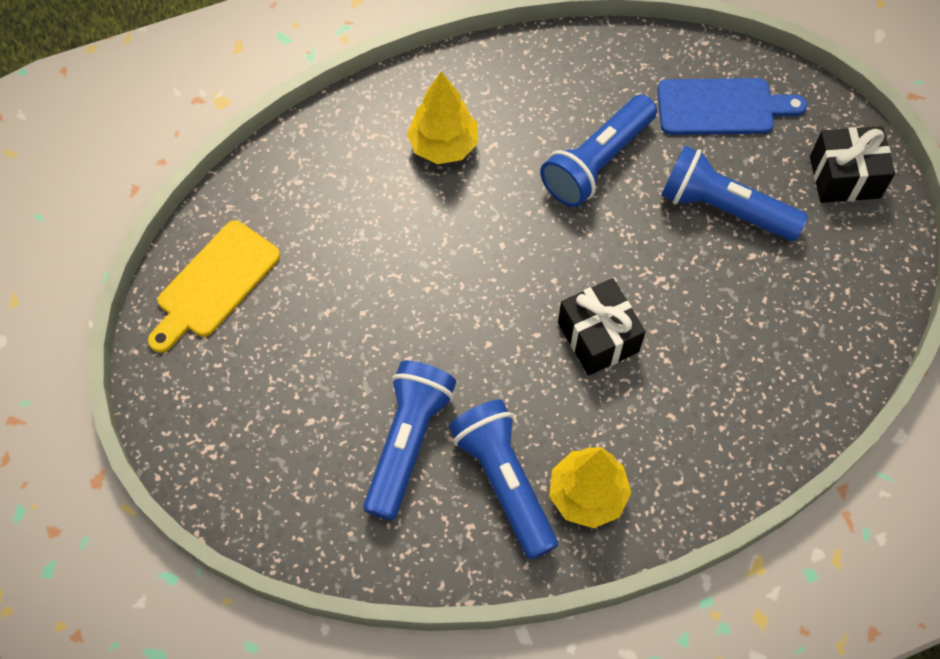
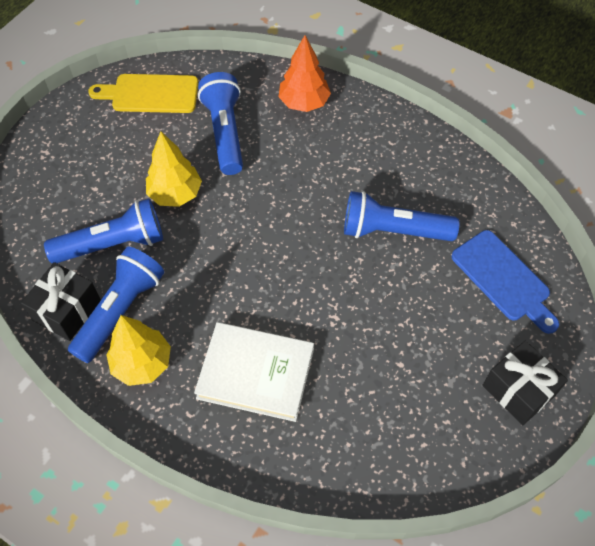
camera: 55 degrees right, 5 degrees down
(363, 137) = (304, 103): none -> orange tree
(443, 146) = (333, 144): yellow tree -> yellow tree (175, 194)
(598, 337) = (262, 305): black gift -> black gift (67, 310)
(674, 391) = (256, 373): none -> white book
(723, 208) = (423, 324): blue flashlight -> blue flashlight (225, 132)

